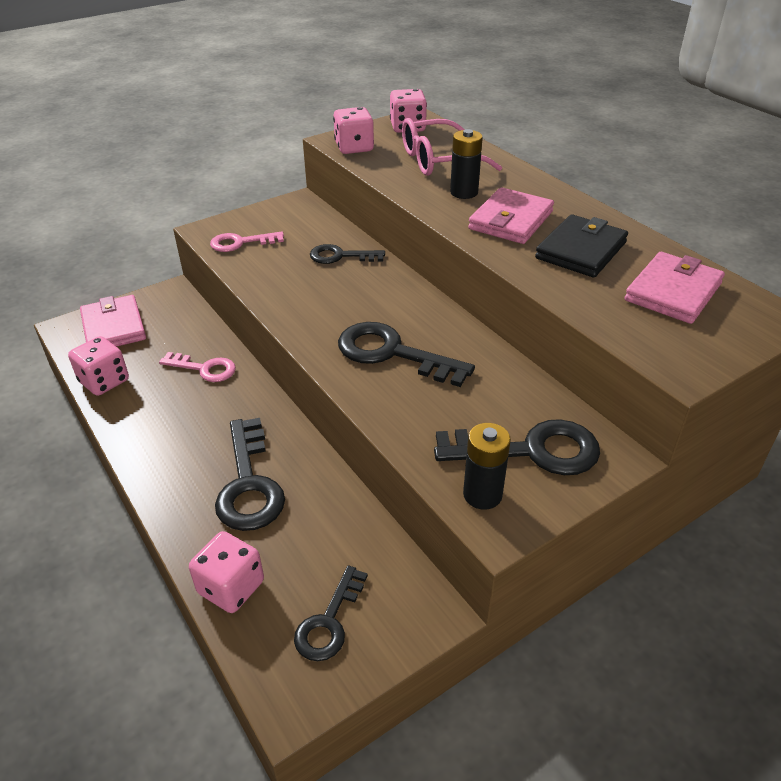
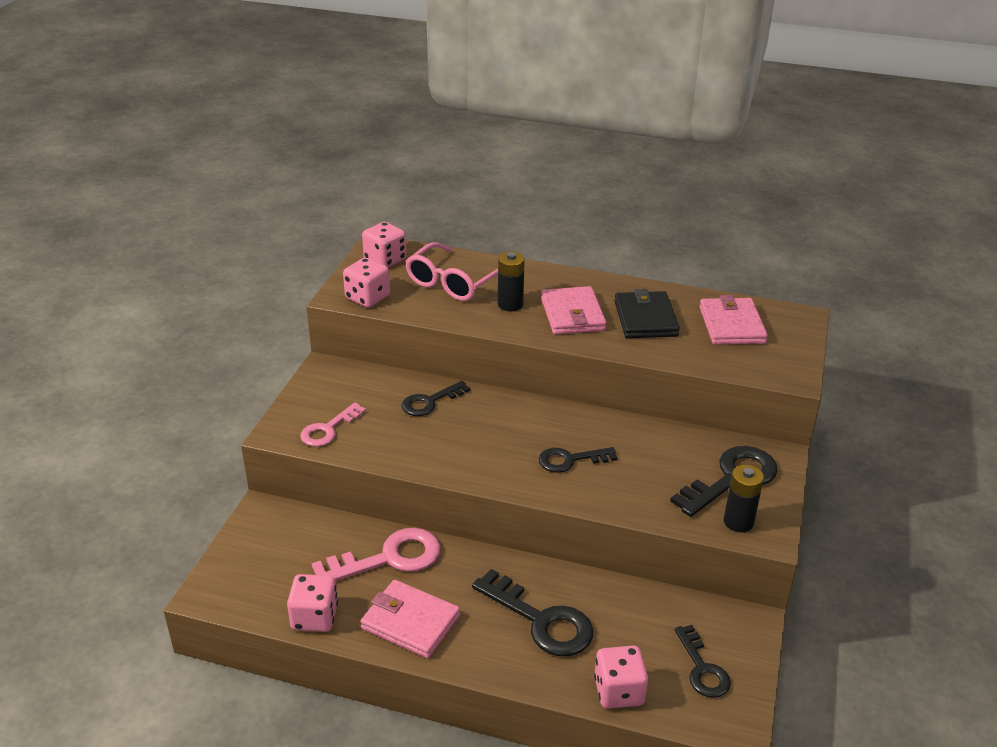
camera: 40 degrees left, 5 degrees down
(113, 327) = (253, 569): pink wallet -> pink wallet (410, 622)
(204, 369) = (388, 559): pink key -> pink key, size x1.60
(393, 353) = (570, 460): black key -> black key, size x0.63

